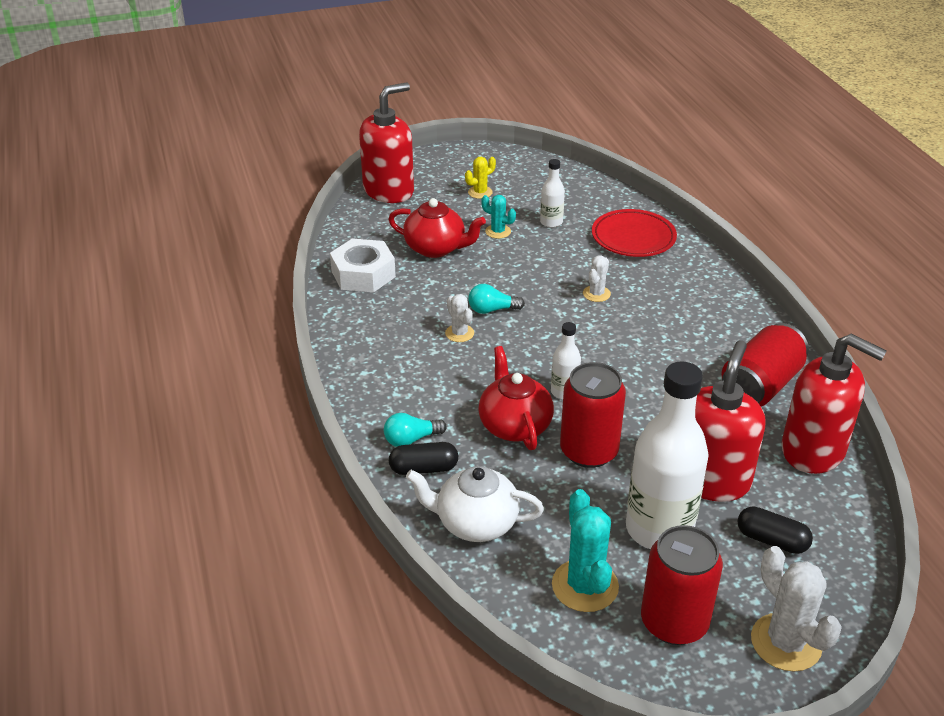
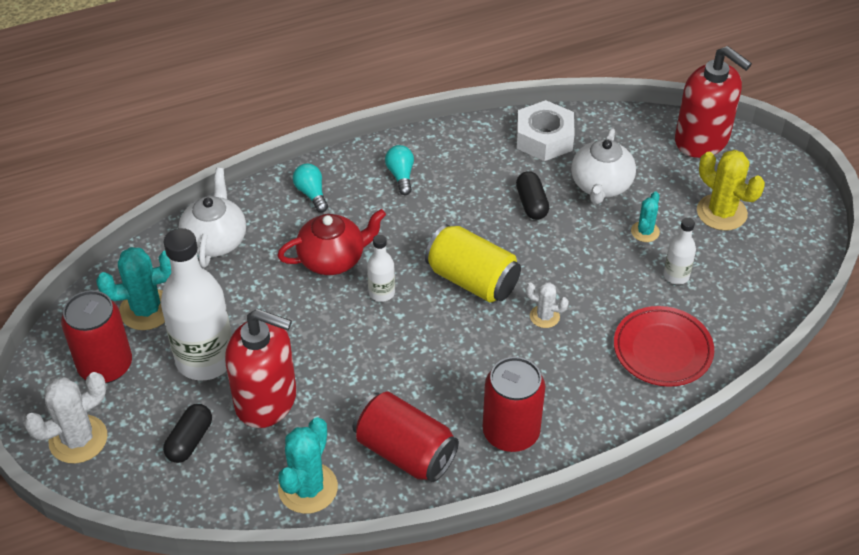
camera: 85 degrees right, 10 degrees up
(423, 469) = (277, 204): black capsule -> black capsule (531, 203)
(436, 248) = (601, 186): red teapot -> white teapot
(459, 333) = (461, 213): white cactus -> none
(480, 192) = (721, 212): yellow cactus -> yellow cactus, size x1.79
(492, 310) = (502, 235): turquoise light bulb -> turquoise light bulb (401, 176)
(550, 332) = (472, 280): none -> yellow can
(589, 451) = (301, 311): red can -> red can (511, 432)
(813, 450) = (308, 488): red soap dispenser -> turquoise cactus

